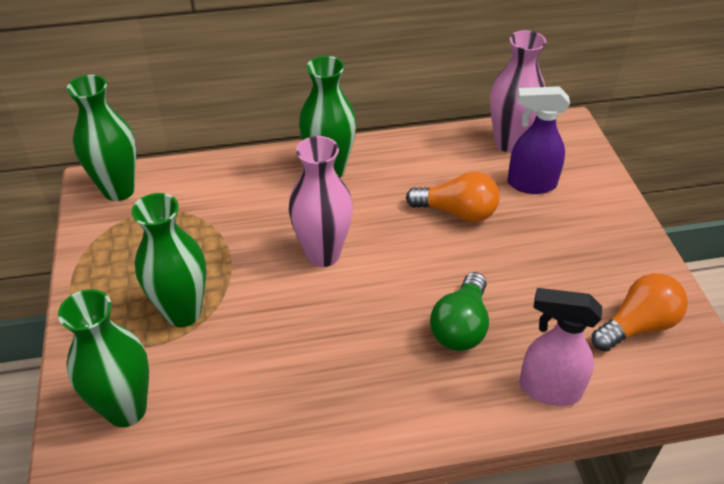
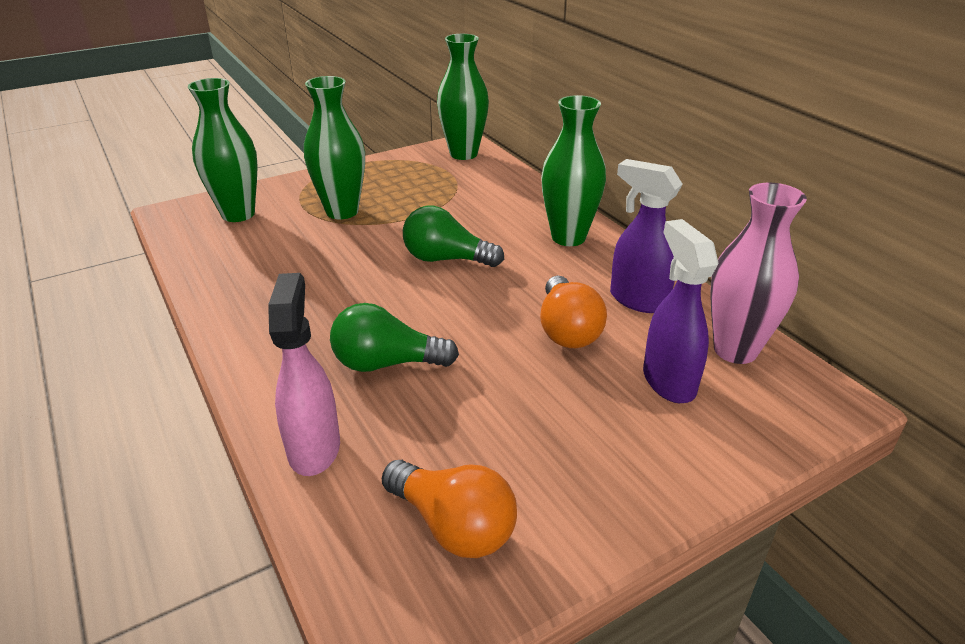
camera: 70 degrees right, 10 degrees down
(323, 254) = (446, 259): pink vase -> green light bulb
(435, 164) = (637, 300): none -> purple spray bottle

